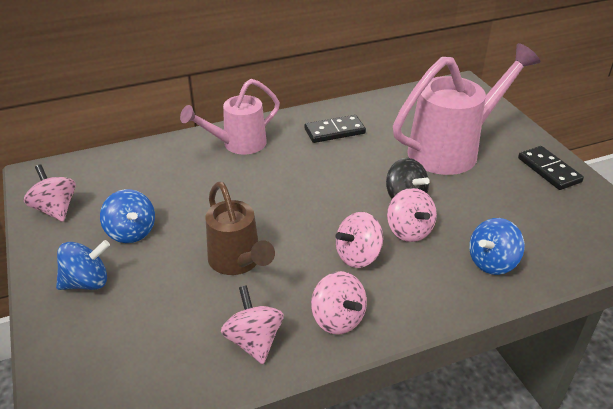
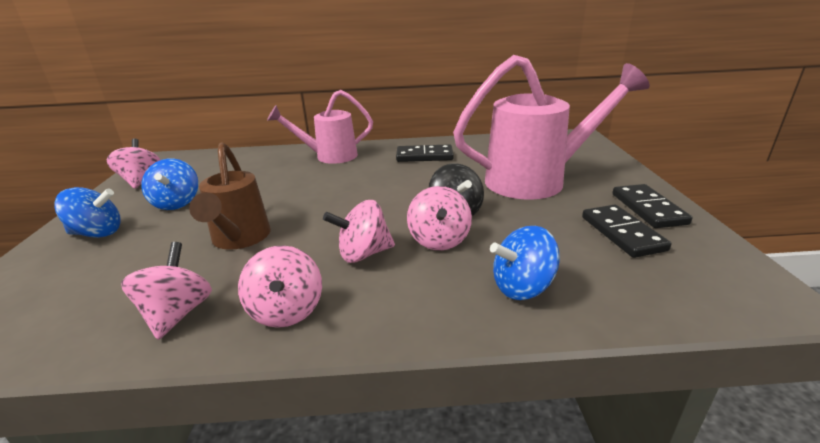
camera: 20 degrees right, 10 degrees down
(539, 199) = (622, 233): none -> black domino

